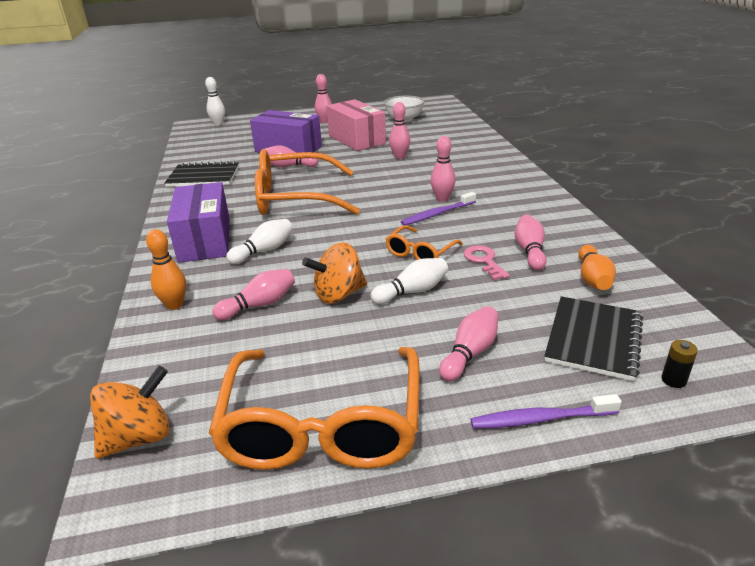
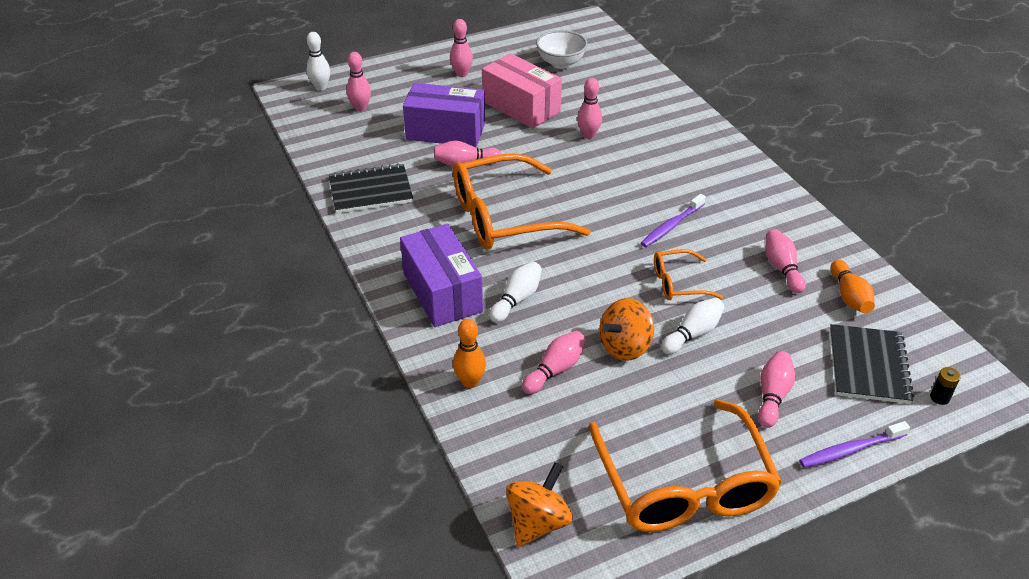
camera: 15 degrees left, 10 degrees up
(420, 253) = (678, 283): orange glasses -> orange glasses turned 60 degrees clockwise
(442, 198) = (666, 201): pink bowling pin -> pink bowling pin (360, 108)
(484, 261) = (744, 286): pink key -> none

